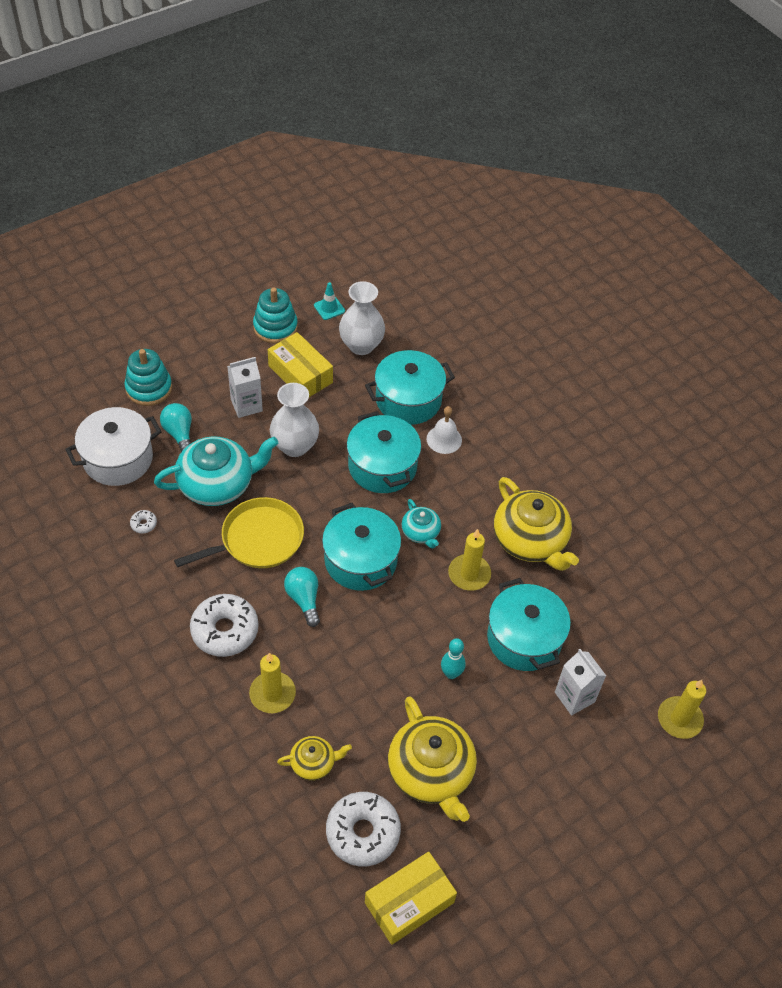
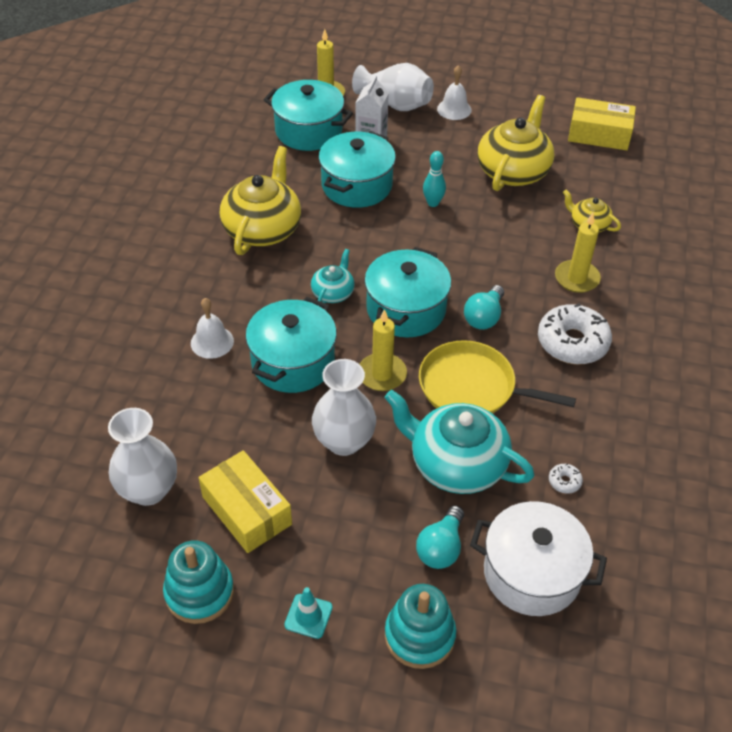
camera: 130 degrees left, 5 degrees down
(246, 405) = (339, 522): white carton -> none
(300, 374) = (246, 510): yellow box -> yellow box turned 45 degrees counterclockwise
(329, 308) = (116, 564): turquoise traffic cone -> turquoise traffic cone (308, 616)
(363, 832) = (593, 175): white donut -> none
(408, 400) = (189, 398): turquoise pot -> turquoise pot (309, 131)
(469, 574) = (338, 242): yellow candle -> yellow candle (382, 374)
(562, 808) = (454, 109): none -> white bell
(614, 764) = (395, 104): none -> white vase

